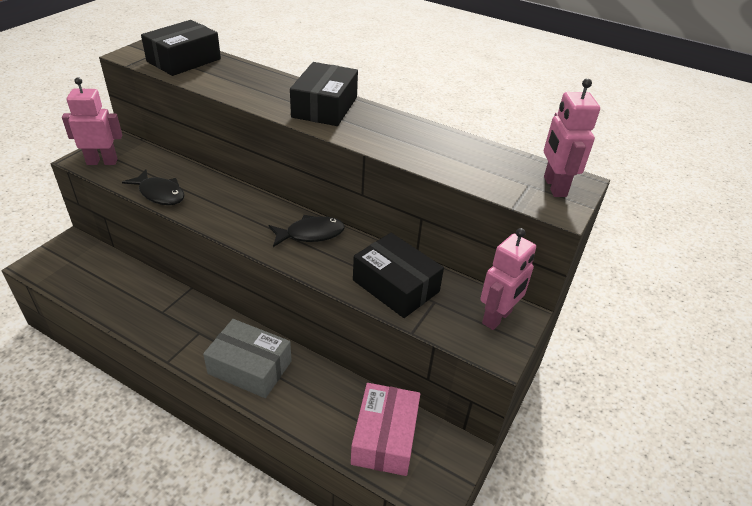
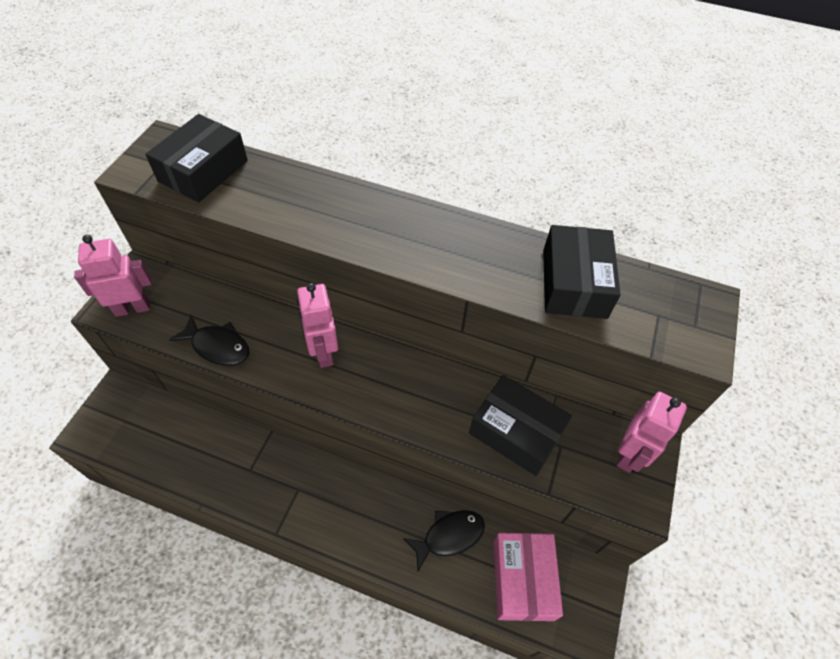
camera: 10 degrees left, 15 degrees up
(250, 367) = (365, 523): grey box -> none
(311, 234) = (405, 375): black fish -> black fish (449, 536)
(325, 107) = (398, 226): black box -> black box (574, 283)
(554, 186) = (686, 313): pink robot -> pink robot (323, 352)

